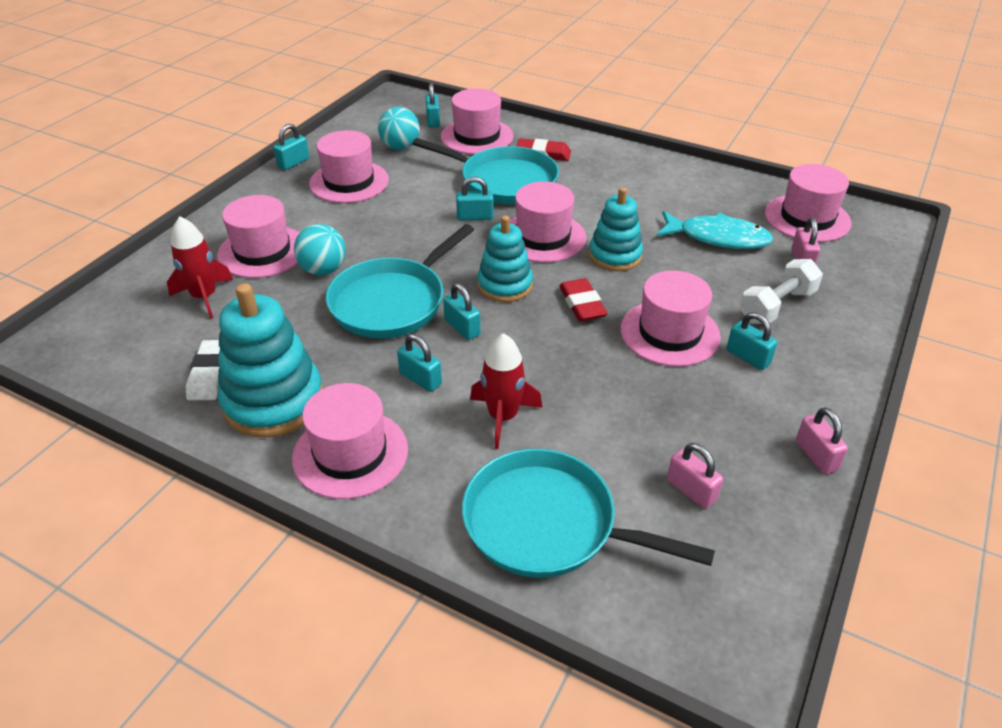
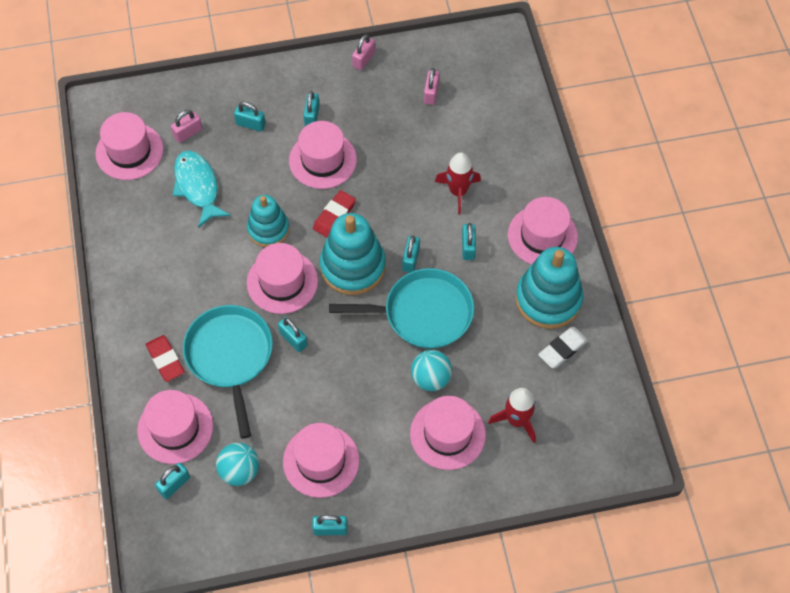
camera: 130 degrees left, 20 degrees up
(505, 285) = (353, 266): turquoise stacking toy -> turquoise stacking toy, size x1.54
(547, 524) = (502, 133): turquoise pan -> none
(777, 306) = (250, 124): white dumbbell -> turquoise padlock

